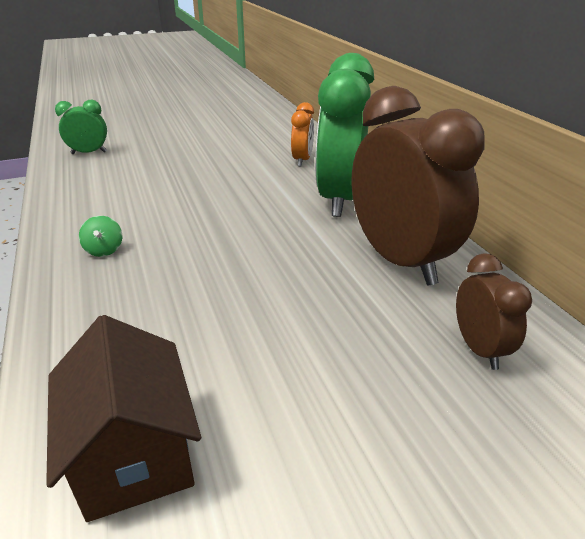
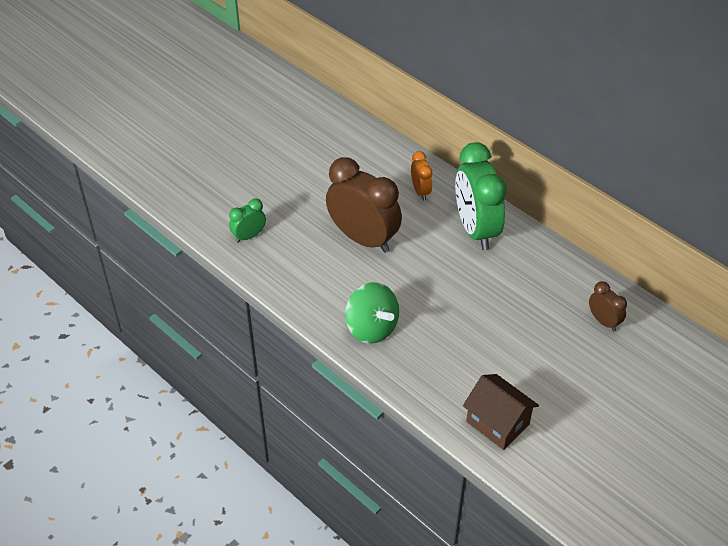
camera: 25 degrees left, 15 degrees up
(104, 250) = (371, 328): green spinning top -> green spinning top, size x2.30
(399, 260) = (541, 274): brown clock -> brown clock (363, 238)

